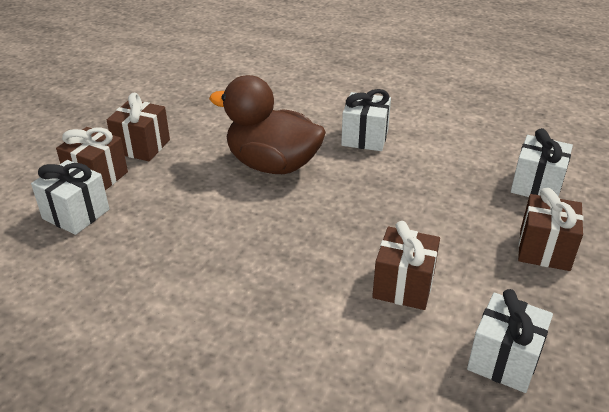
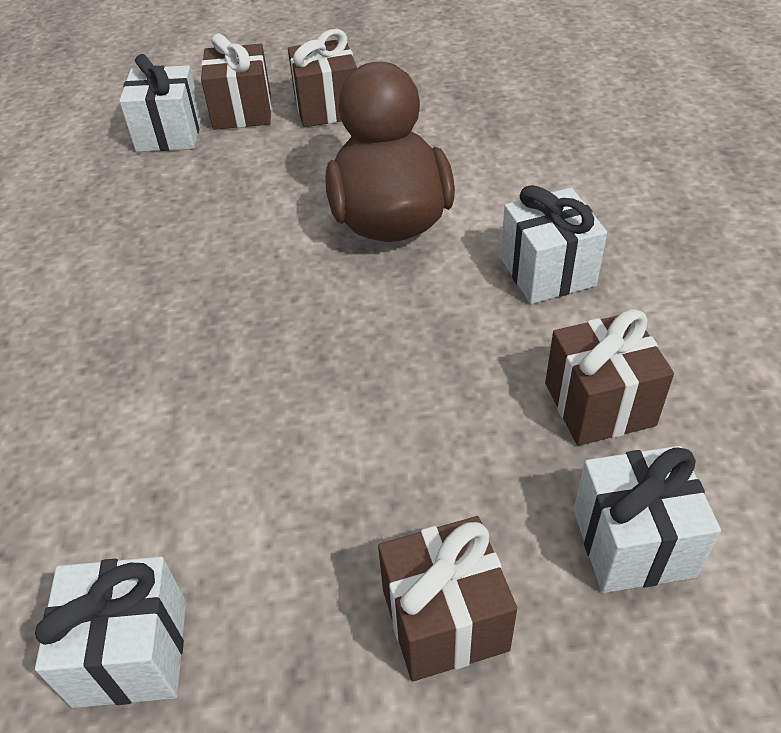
camera: 60 degrees right, 10 degrees up
(403, 286) = (226, 464): brown gift -> brown gift (599, 404)

